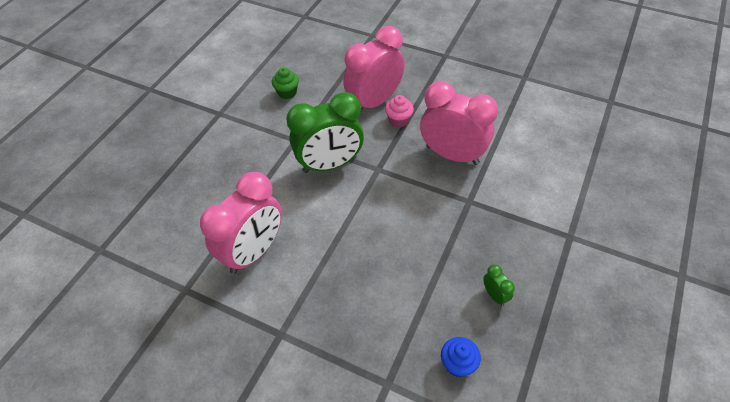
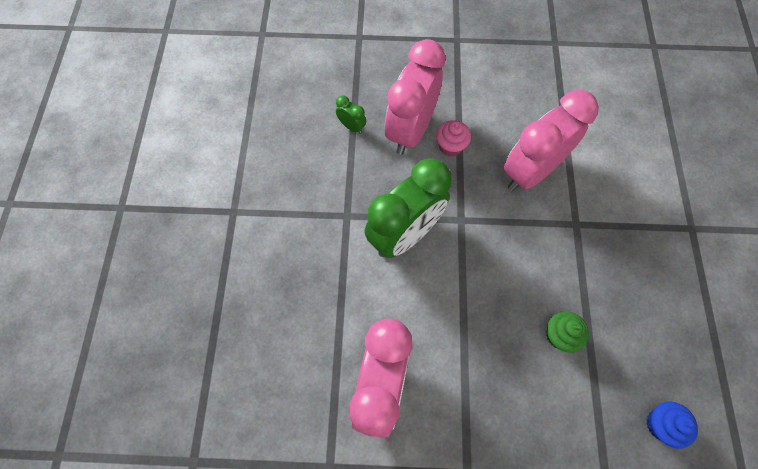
camera: 25 degrees left, 15 degrees up
(287, 92) = (301, 152): green cupcake -> green cupcake (559, 335)
(452, 155) = (530, 171): pink clock -> pink clock turned 45 degrees counterclockwise
(494, 295) = (656, 328): green clock -> green clock (352, 126)

